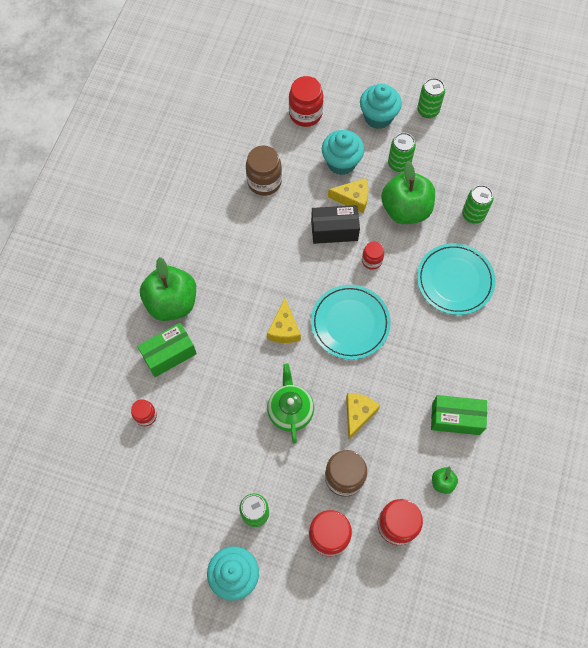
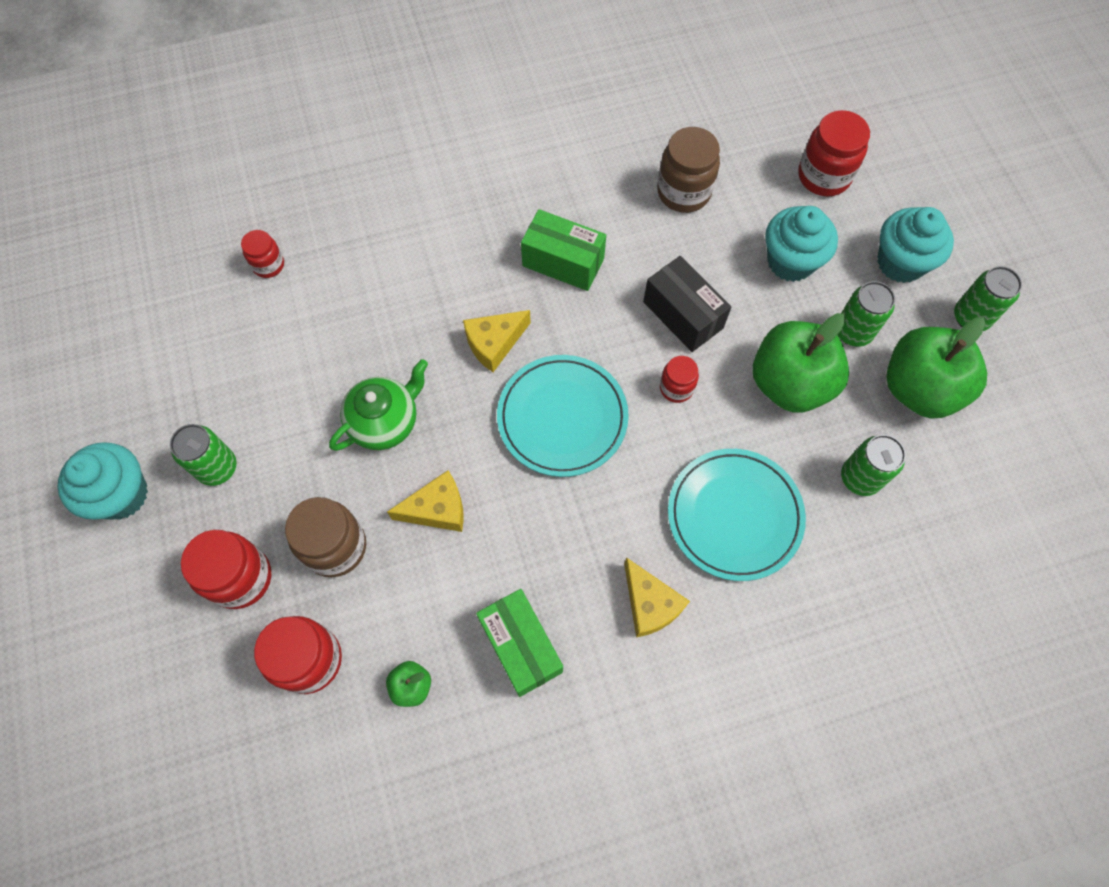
camera: 55 degrees right, 0 degrees up
(169, 354) = (365, 239): green box -> green box (563, 262)
(172, 302) = (436, 199): green apple -> green apple (919, 388)
(353, 198) = (749, 308): yellow cheese -> yellow cheese (650, 604)

